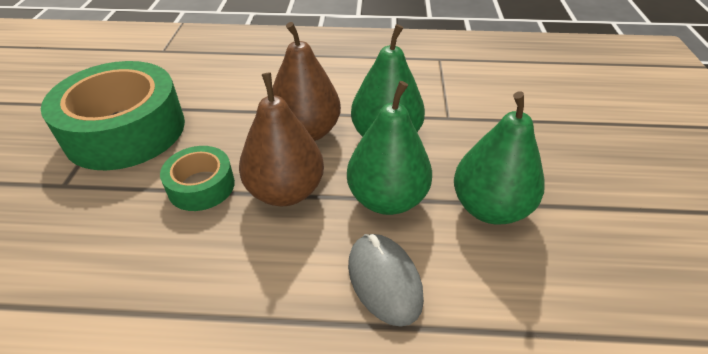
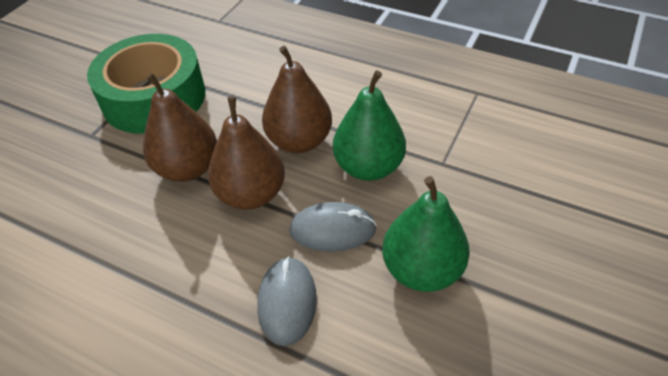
camera: 25 degrees right, 5 degrees up
(201, 186) = (188, 168): green tape -> brown pear
(387, 199) = (332, 230): green pear -> grey mouse

